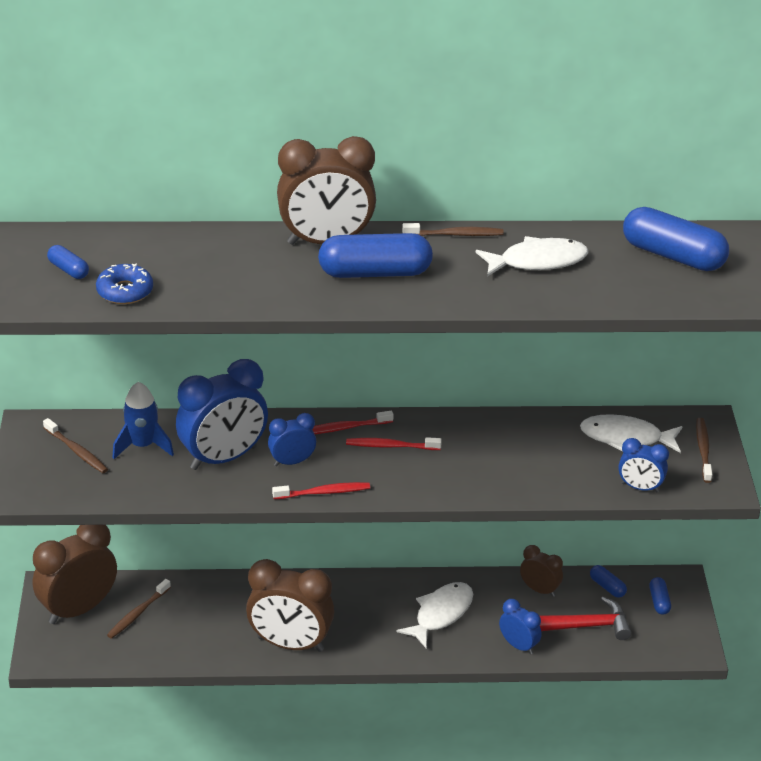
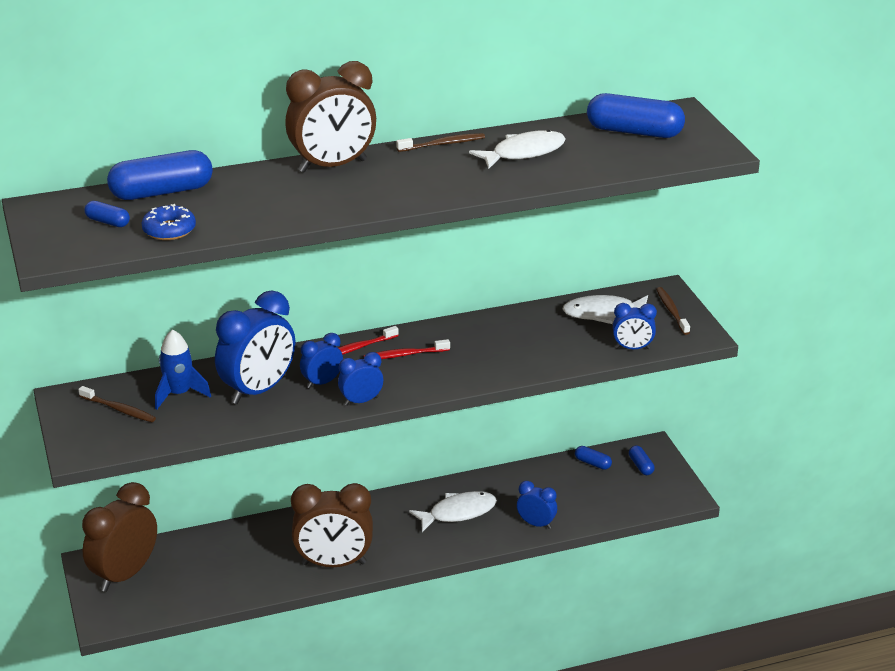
camera: 15 degrees left, 5 degrees down
(138, 613) = (183, 567): brown toothbrush -> none
(323, 492) = (361, 401): red toothbrush -> blue clock
(375, 273) = (388, 182): blue capsule -> blue capsule (162, 192)
(440, 614) = (458, 513): white fish -> white fish turned 45 degrees clockwise
(539, 589) = (536, 477): brown clock -> none
(586, 626) = (588, 497): red hammer -> none

